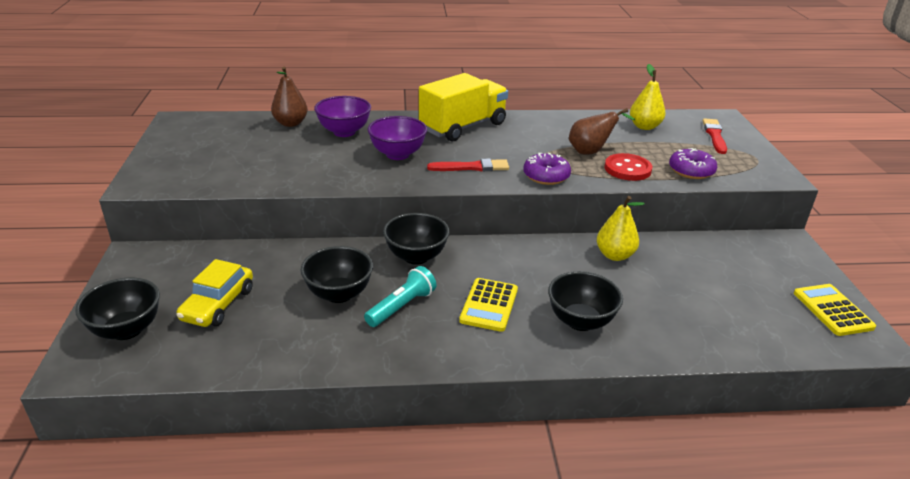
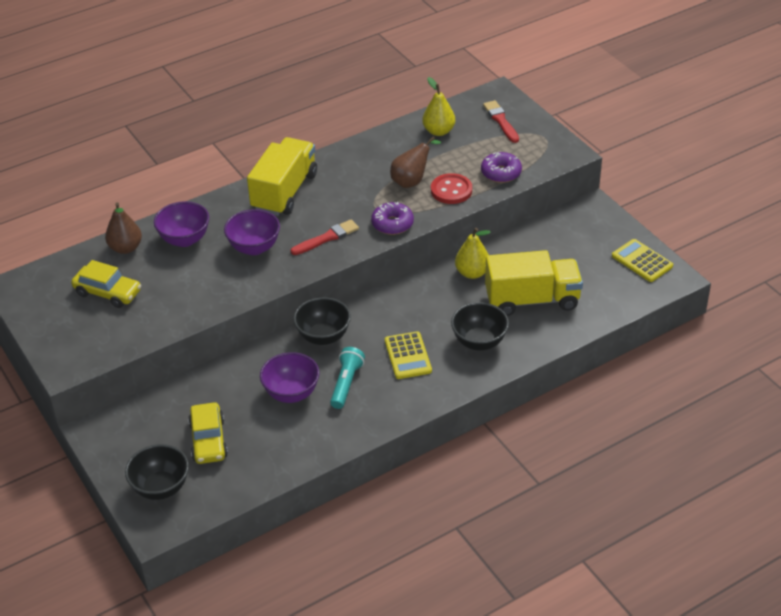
camera: 25 degrees left, 10 degrees up
(240, 146) = (108, 292): none -> yellow car
(339, 294) = (291, 393): black bowl -> purple bowl
(670, 302) = (532, 300): none -> yellow truck

